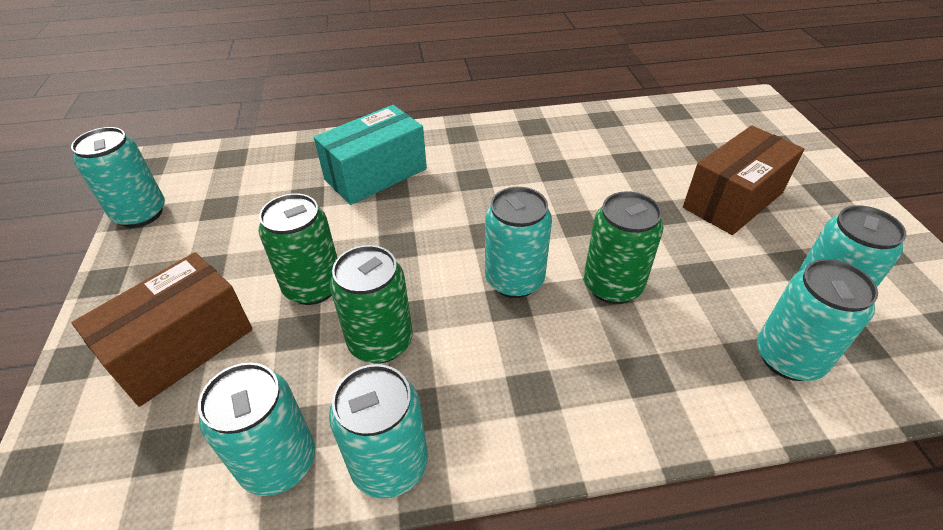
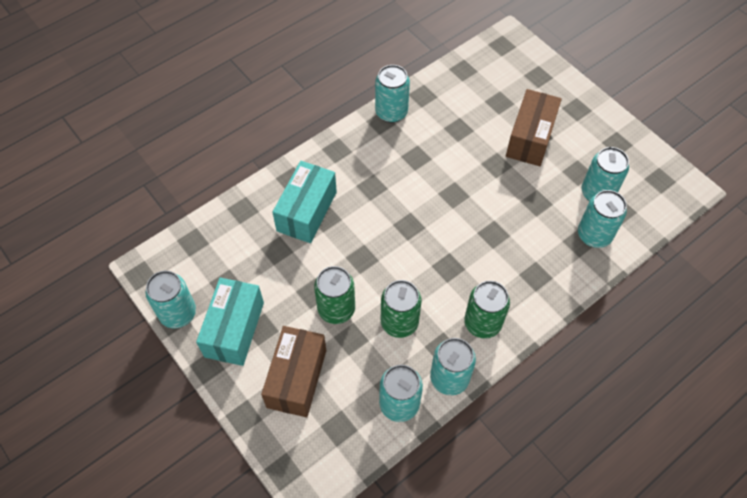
camera: 30 degrees left, 15 degrees up
(176, 255) = (234, 329): none -> turquoise box
(514, 280) = (443, 251): turquoise can -> turquoise can (391, 112)
(612, 286) = (495, 231): green can -> green can (482, 323)

